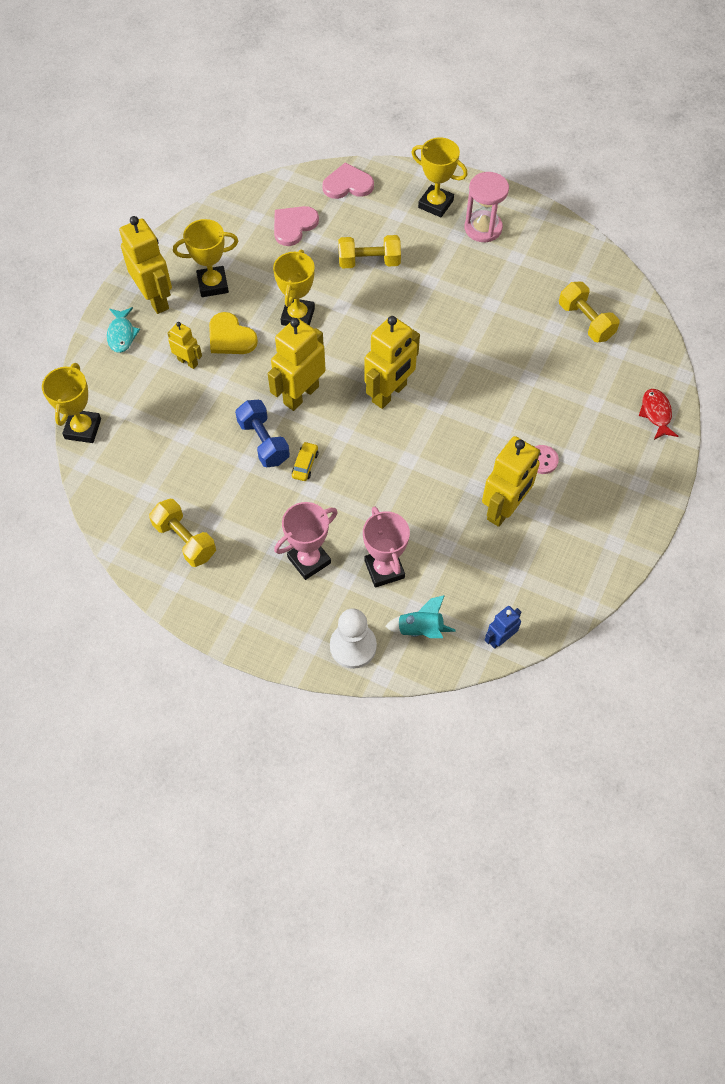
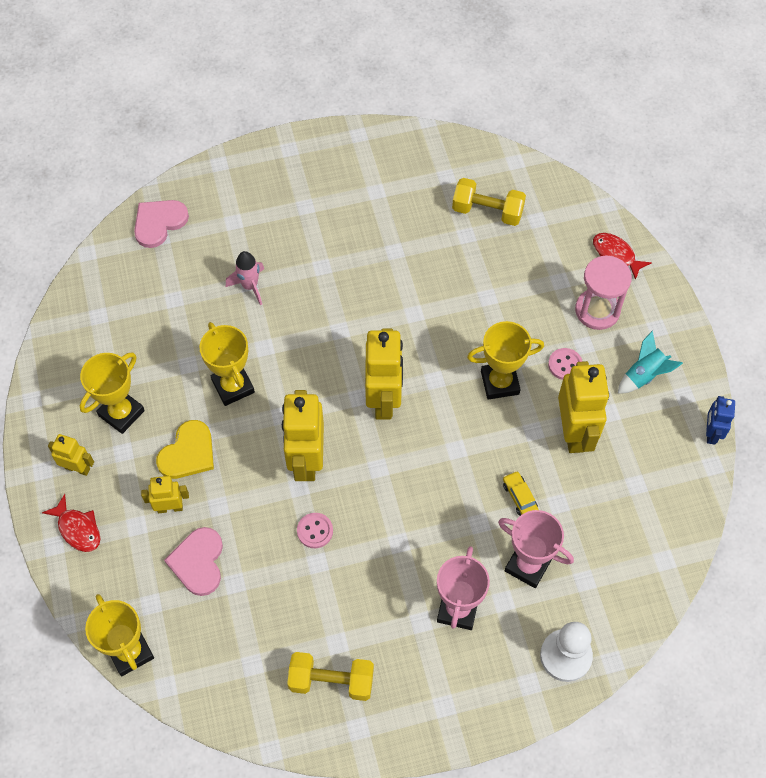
camera: 40 degrees left, 0 degrees up
(121, 334) = (77, 529): turquoise fish -> red fish
(155, 299) = (77, 468): yellow robot -> yellow robot, size x0.53
(230, 337) = (188, 453): yellow heart -> yellow heart turned 60 degrees counterclockwise
(263, 442) = (315, 531): blue dumbbell -> pink button
(293, 226) = (145, 299): pink heart -> pink heart (198, 562)
(305, 464) = (372, 523): yellow car -> yellow car (519, 497)
(369, 262) = (250, 286): yellow dumbbell -> pink rocket
(420, 629) = (605, 594): turquoise rocket -> turquoise rocket (644, 375)
(435, 204) = (259, 188): yellow trophy -> yellow trophy (500, 383)
(483, 228) = (322, 183): pink hourglass -> pink hourglass (597, 310)
(500, 638) = (673, 550): blue robot -> blue robot (711, 433)

